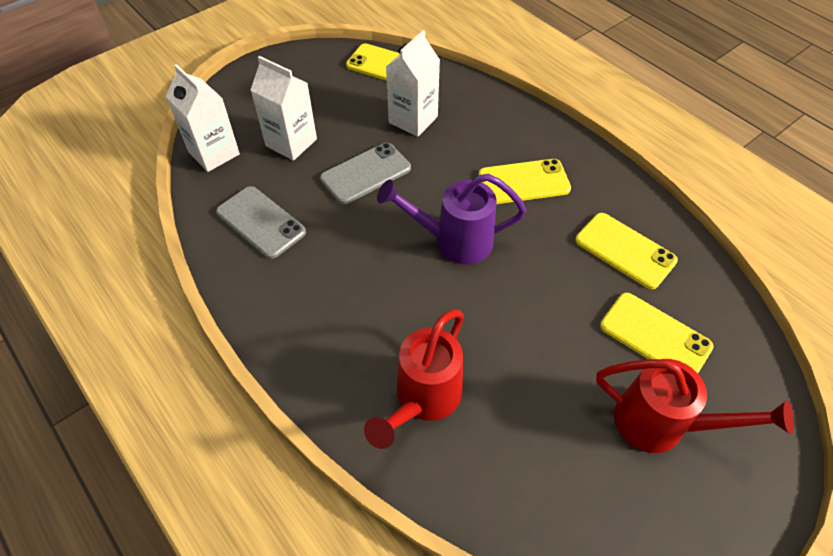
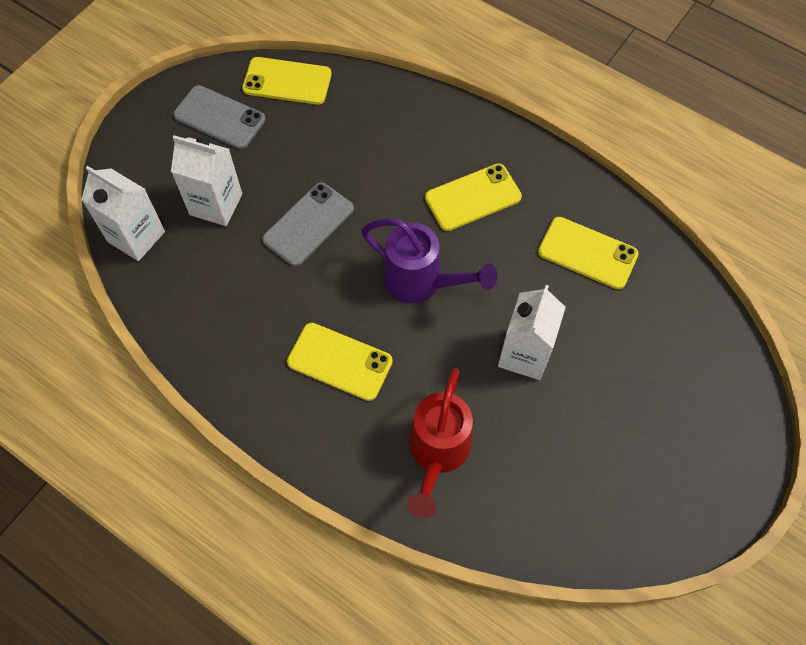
camera: 15 degrees left, 10 degrees up
(261, 222) = (218, 307): grey phone -> grey phone (219, 118)
(413, 120) = (338, 146): white carton -> white carton (524, 354)
(454, 241) = (421, 282): purple watering can -> purple watering can turned 135 degrees counterclockwise
(655, 336) = (631, 337): yellow phone -> yellow phone (339, 362)
(661, 424) = (652, 421): red watering can -> none

